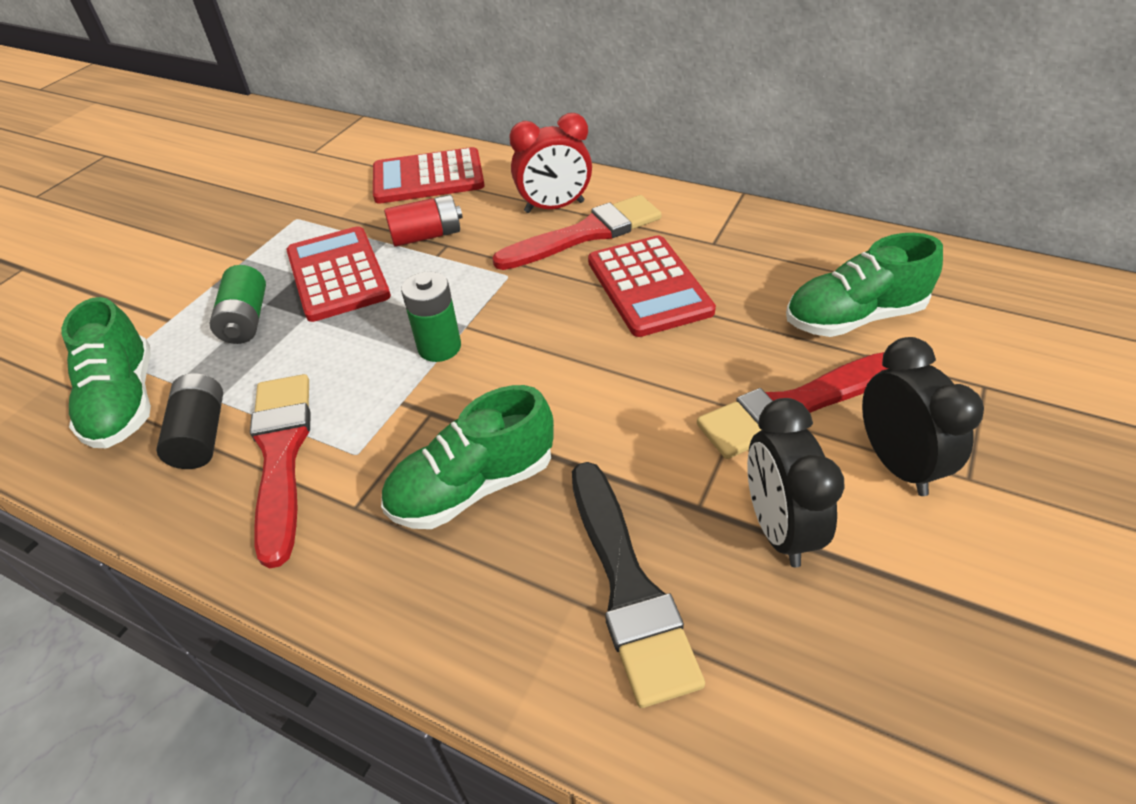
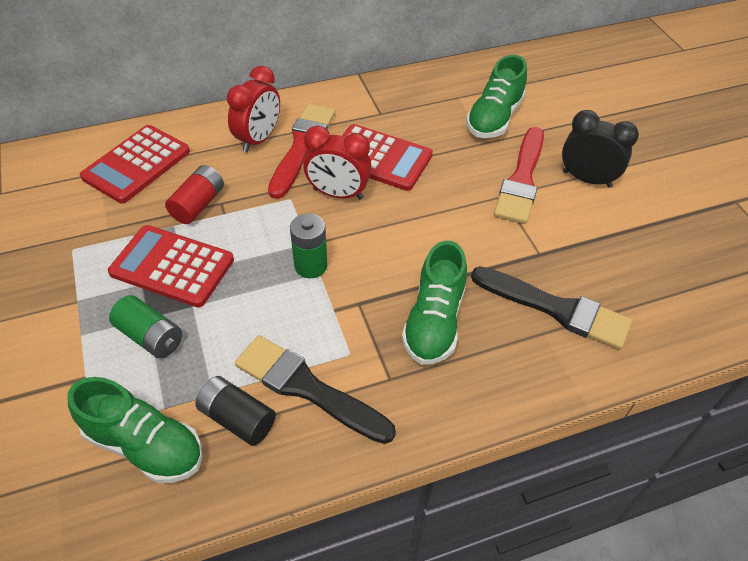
camera: 50 degrees left, 5 degrees up
(281, 455) = (307, 388): red brush -> black brush
(558, 297) = (338, 194): none -> red clock
(778, 528) = (578, 239): black clock -> none

